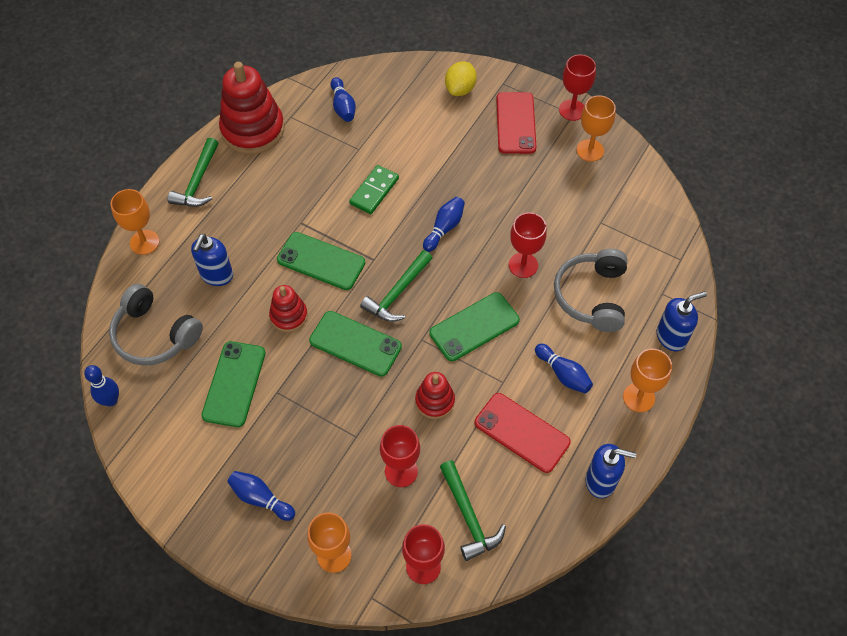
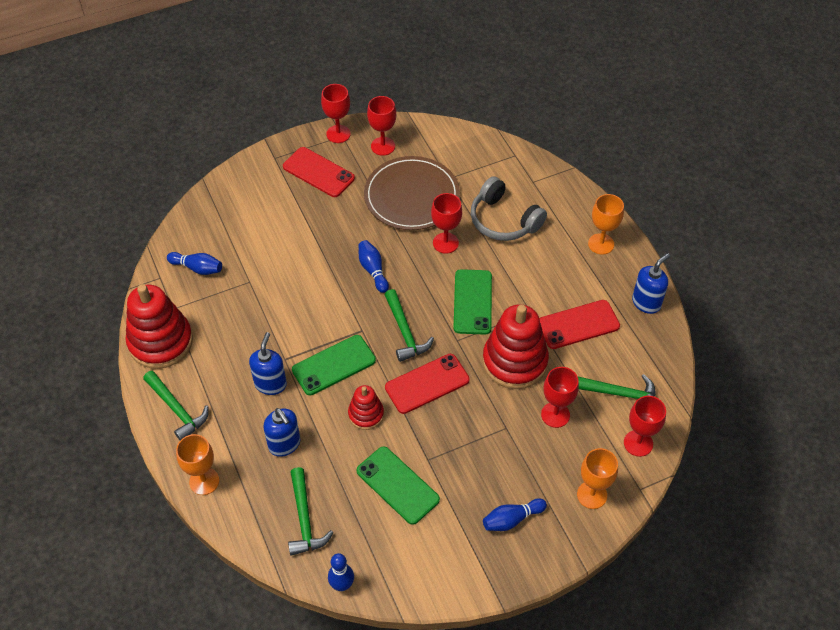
camera: 55 degrees left, 5 degrees down
(155, 334) = (305, 519): grey headphones -> green hammer
(355, 343) = (427, 384): green phone -> red phone
(374, 191) = (299, 294): green domino -> none
(435, 401) = (514, 361): red stacking toy -> red stacking toy, size x1.88
(460, 89) = (254, 186): yellow lemon -> none
(553, 207) = (411, 196): none -> brown plate
(563, 374) = (551, 274): blue bowling pin -> none
(590, 150) = (383, 146): orange goblet -> red goblet
(671, 337) = (569, 198): blue soap dispenser -> blue soap dispenser (270, 384)

